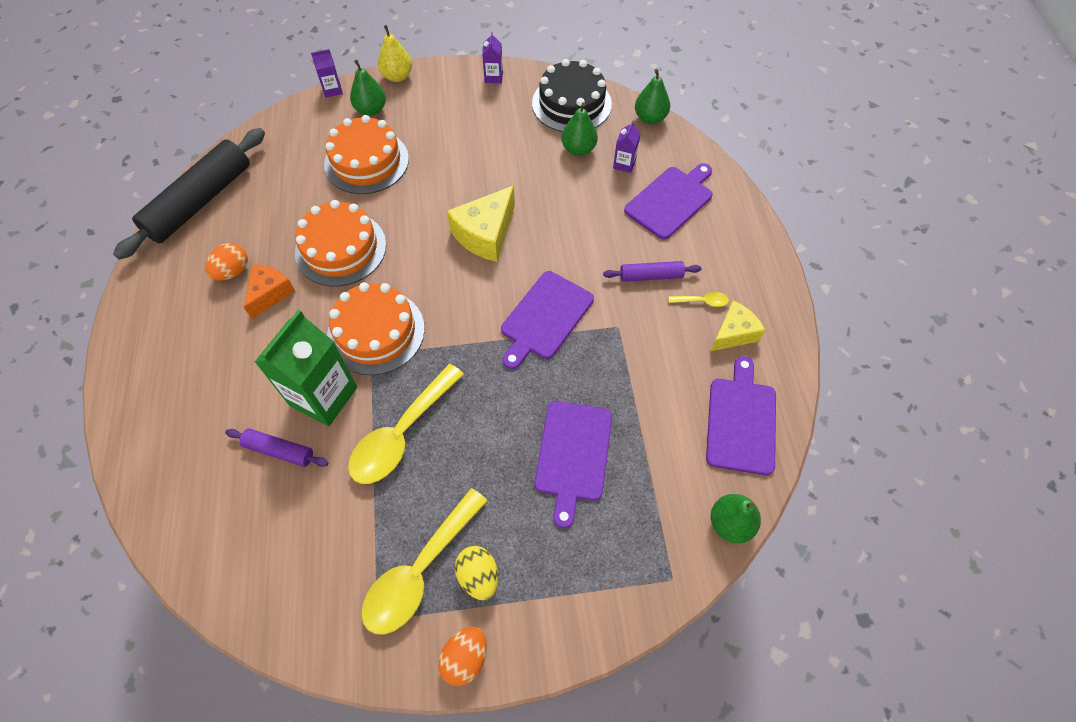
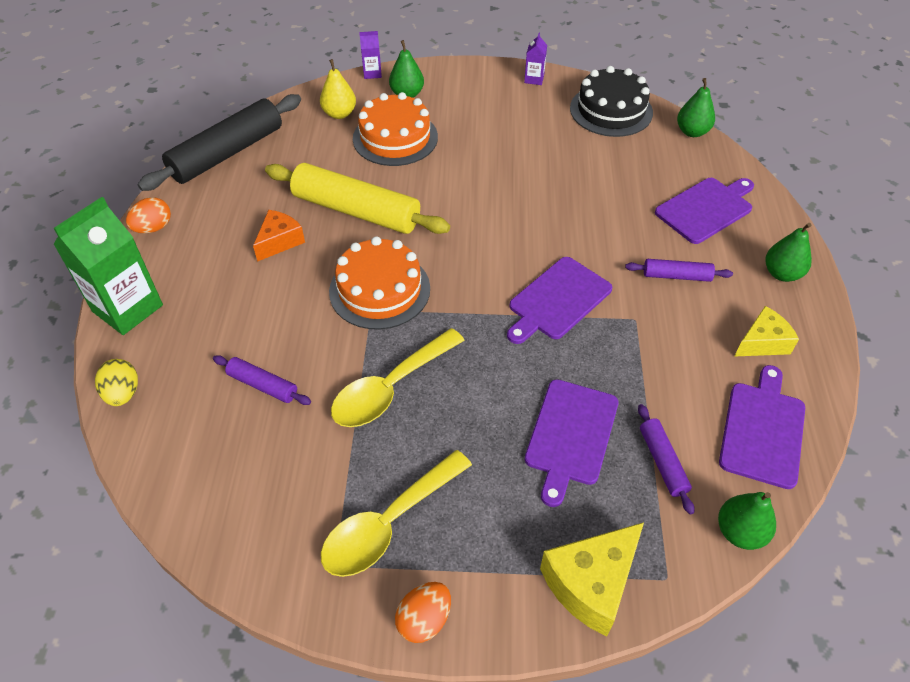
camera: 10 degrees right, 10 degrees down
(233, 271) = (247, 217): orange egg -> orange egg (153, 228)
(323, 396) = (316, 341): green carton -> green carton (127, 308)
(340, 248) = (356, 210): orange cake -> yellow rolling pin
(397, 76) = (438, 68): yellow pear -> yellow pear (339, 114)
(478, 576) = (451, 539): yellow egg -> yellow egg (123, 393)
(485, 234) = (505, 216): yellow cheese -> yellow cheese (591, 583)
(578, 149) = (613, 151): green pear -> green pear (781, 273)
(624, 164) = (660, 170): purple carton -> none
(657, 467) = (662, 462): none -> purple rolling pin
(702, 301) = (730, 307): yellow spoon -> none

